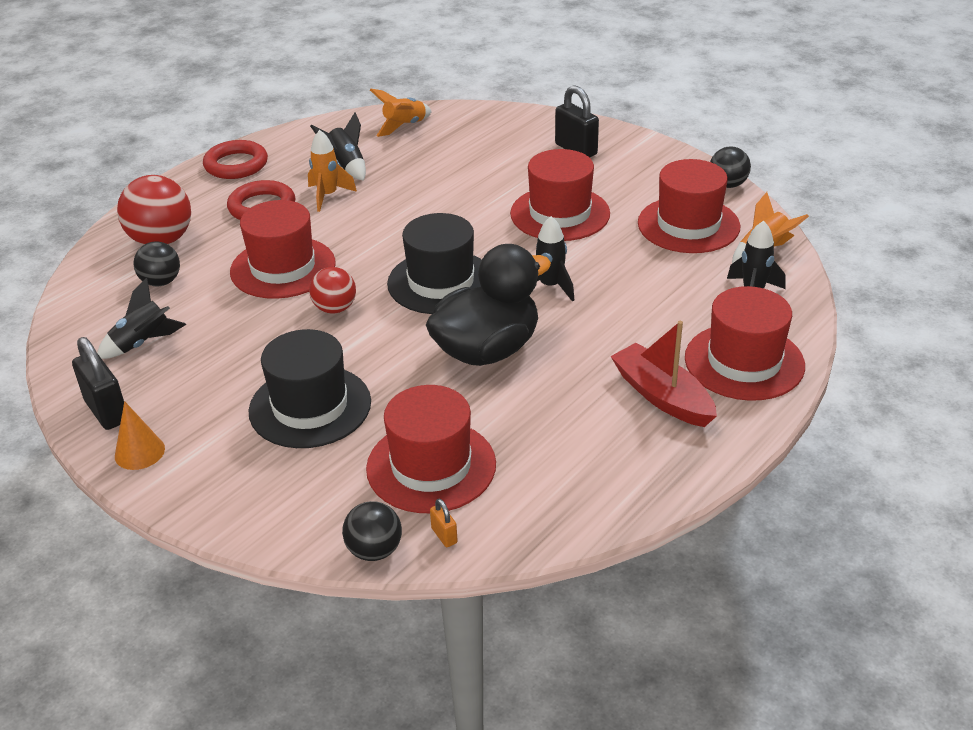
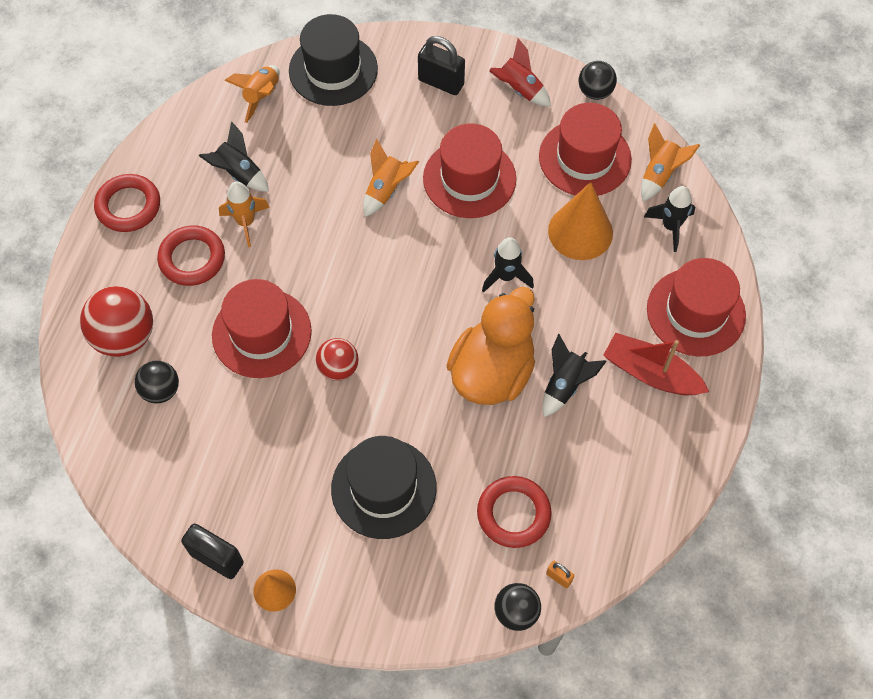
camera: 25 degrees left, 25 degrees up
(143, 343) = (195, 471): black rocket -> black rocket (565, 385)
(431, 466) = (513, 514): red hat -> red ring
(441, 282) = (411, 303): black hat -> black hat (333, 70)
(473, 204) = (386, 190): none -> orange rocket
(487, 350) = (492, 372): black duck -> orange duck
(650, 168) = (519, 90): none -> red rocket
(650, 273) = (580, 231): none -> orange cone

